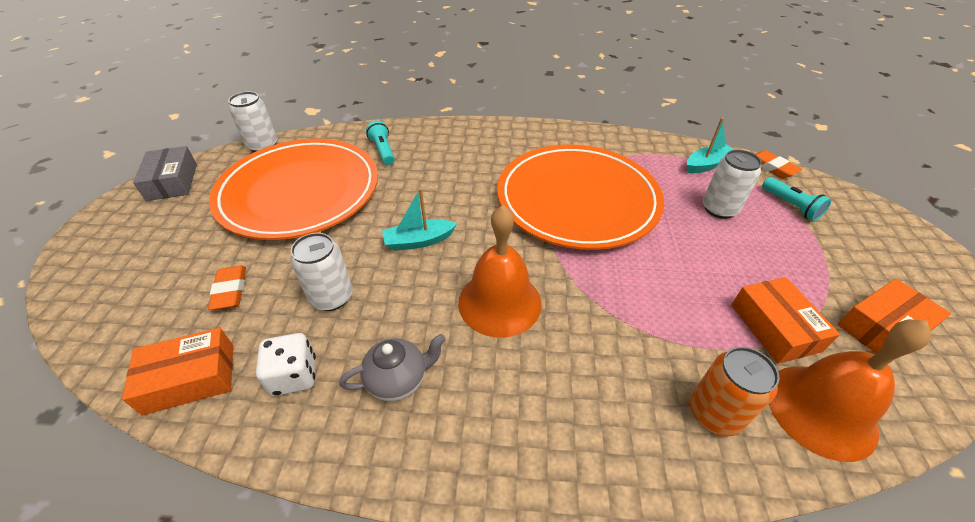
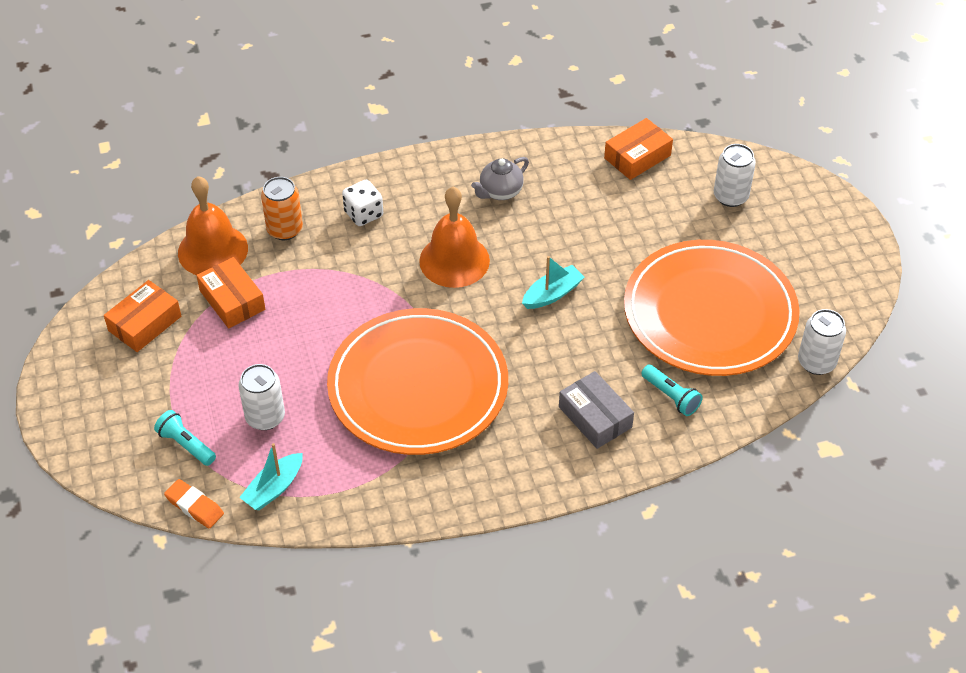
camera: 160 degrees right, 5 degrees up
(172, 182) = (851, 288): grey box -> grey box (595, 417)
(230, 291) = (672, 211): orange eraser -> none
(294, 376) = (571, 176): white dice -> white dice (363, 214)
(332, 297) = (589, 228): white can -> white can (730, 196)

